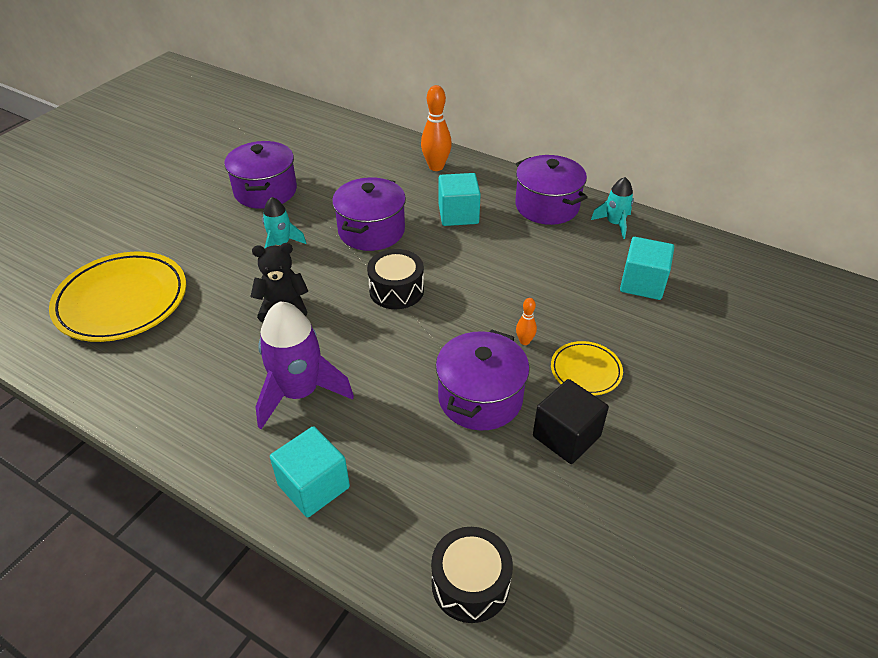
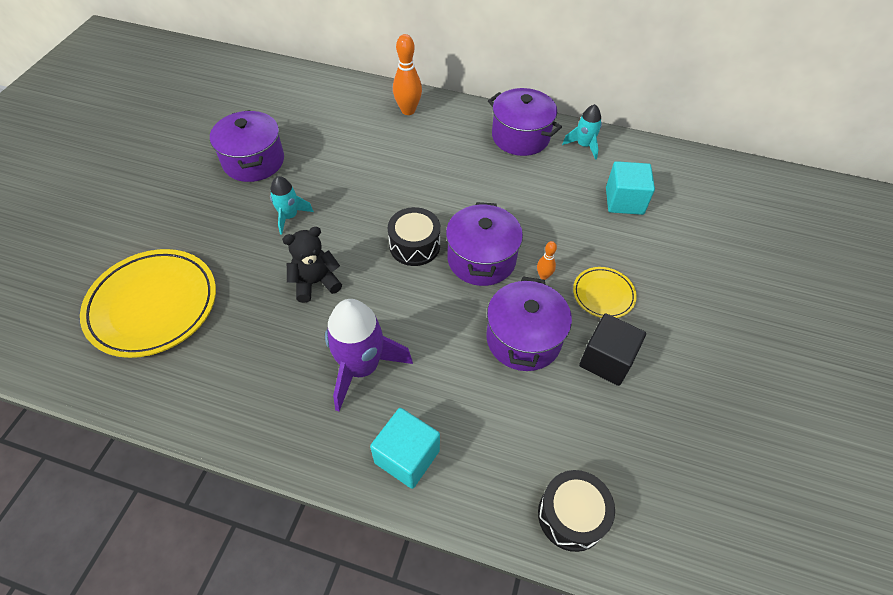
camera: 15 degrees left, 10 degrees up
(371, 231) = (371, 188): purple pot -> purple pot (481, 259)
(458, 214) = (445, 158): turquoise cube -> none

